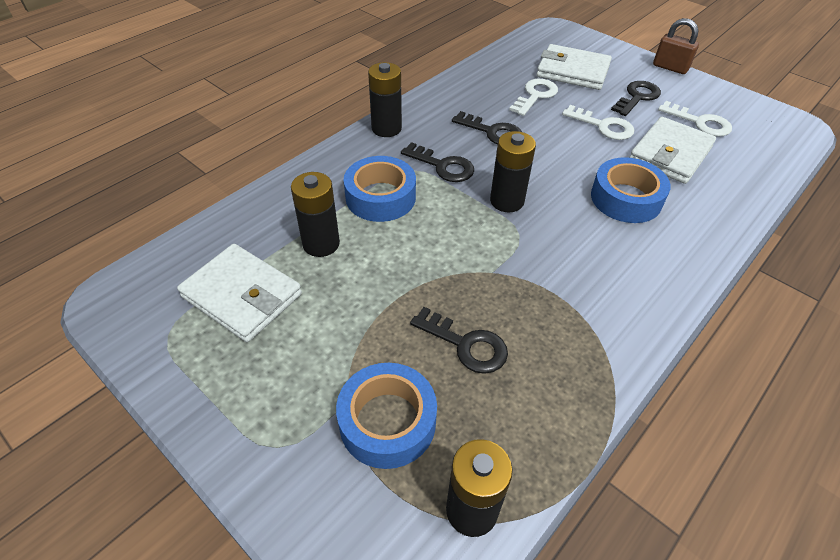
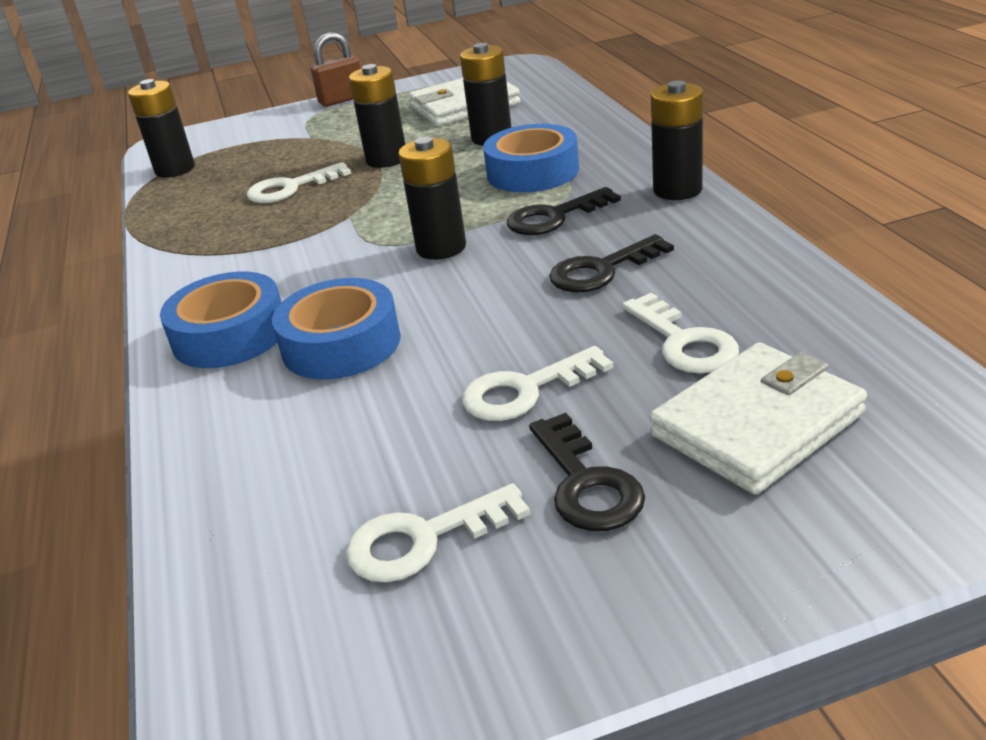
camera: 125 degrees right, 15 degrees down
(383, 299) = (386, 159): none -> black battery
(387, 421) = (274, 150): blue tape -> blue tape (230, 335)
(466, 345) = (290, 188): black key -> white key
(670, 67) = (687, 627): brown padlock -> brown padlock (342, 100)
(670, 154) = (379, 439): white wallet -> none

